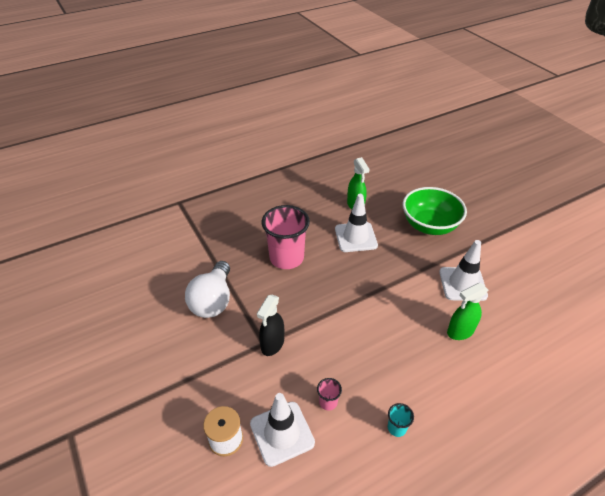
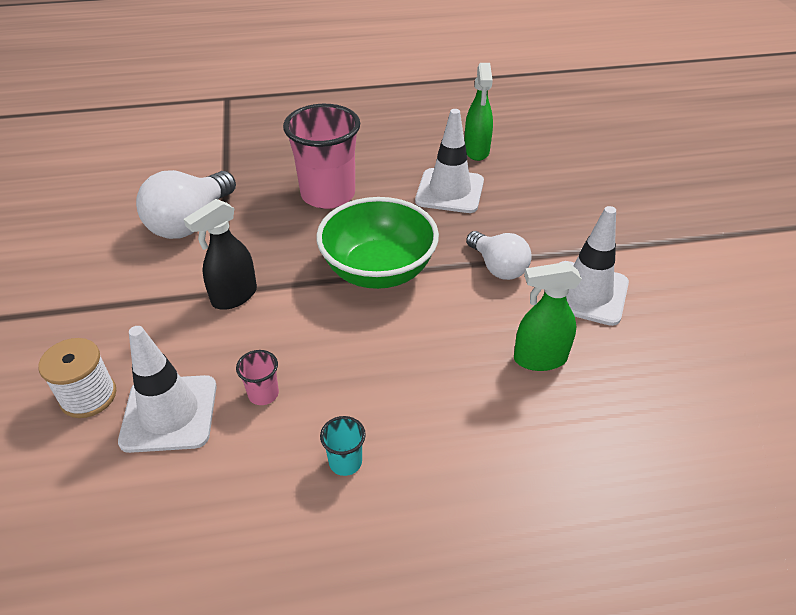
camera: 20 degrees right, 0 degrees up
(409, 281) = (498, 267): none -> white light bulb
(429, 225) = (580, 201): green bowl -> green bowl (378, 270)

